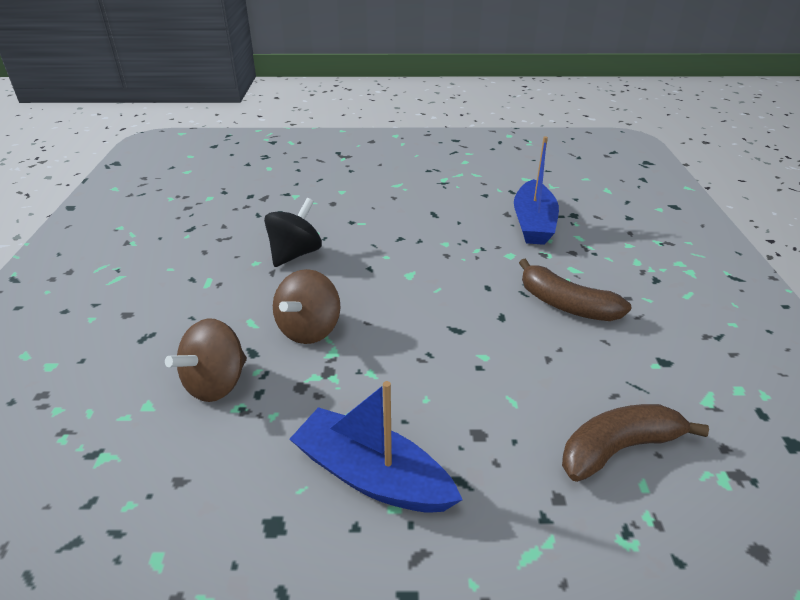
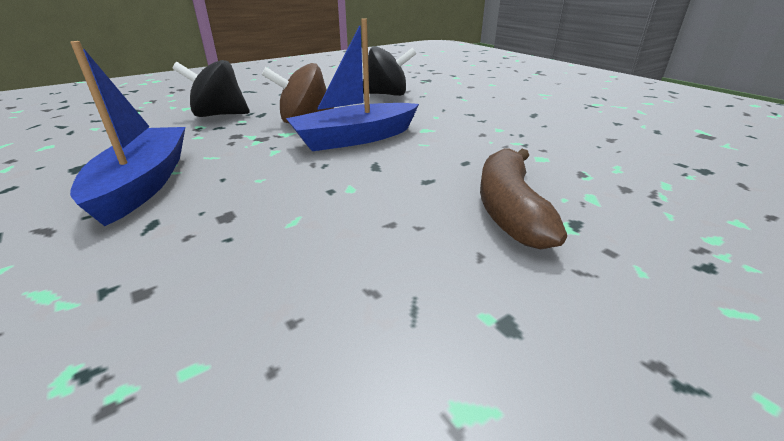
camera: 55 degrees right, 5 degrees down
(216, 383) = (219, 115): brown spinning top -> black spinning top
(533, 223) = (626, 154): blue boat -> blue boat (354, 138)
(618, 448) = (259, 322): brown banana -> none

